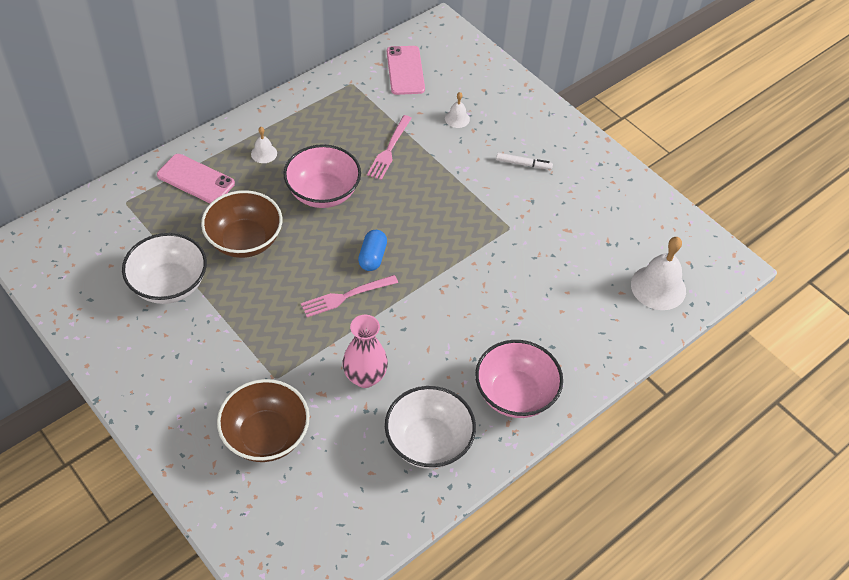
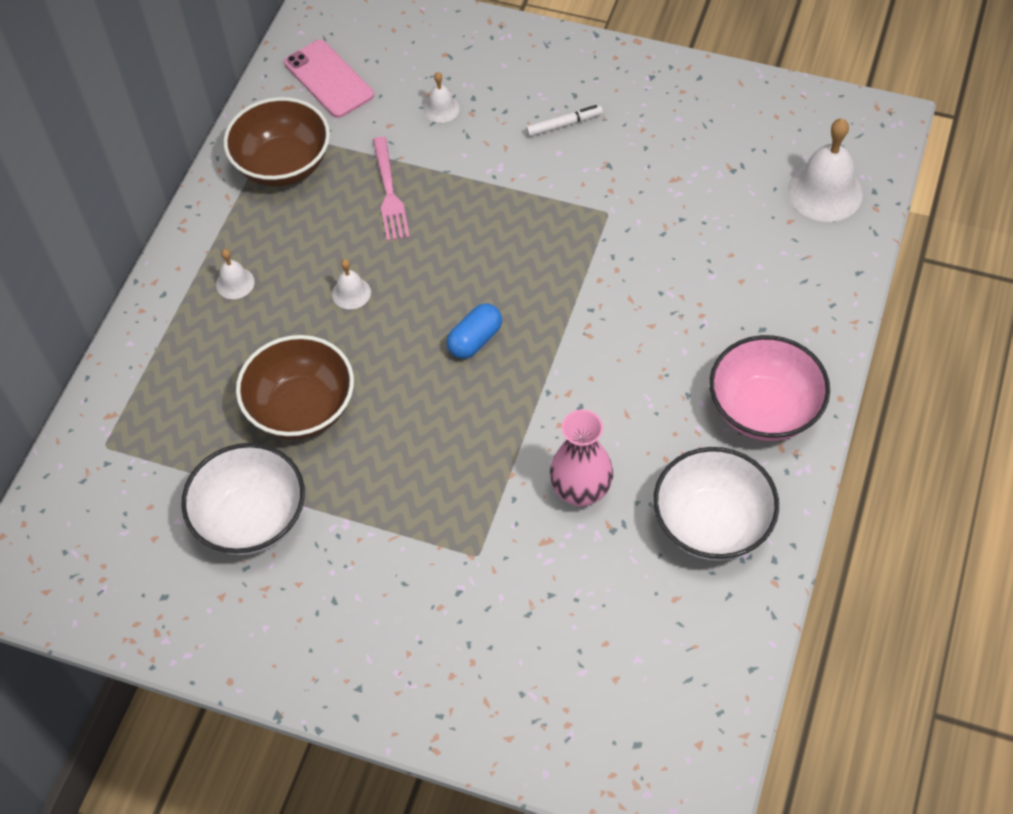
camera: 25 degrees left, 5 degrees up
(196, 179) = (174, 365): pink phone -> none
(266, 436) = (521, 631): brown bowl -> brown bowl (283, 165)
(323, 193) = (351, 293): pink bowl -> white bell
(345, 297) = (481, 407): pink fork -> none
(372, 257) = (475, 340): blue capsule -> blue capsule turned 60 degrees clockwise

